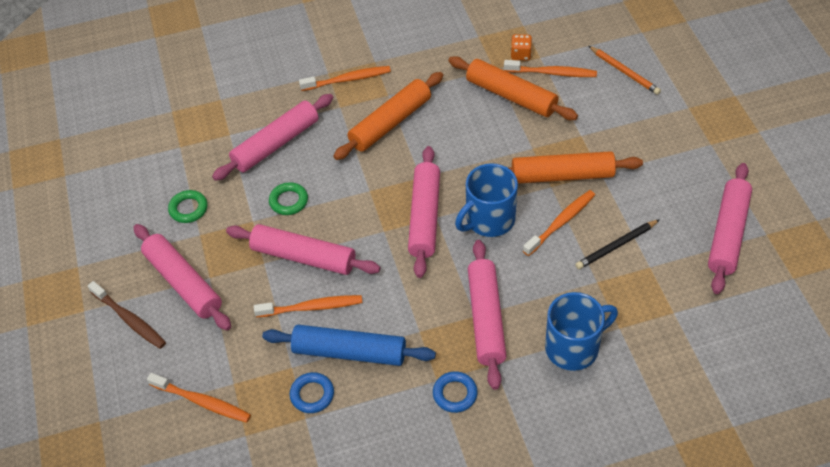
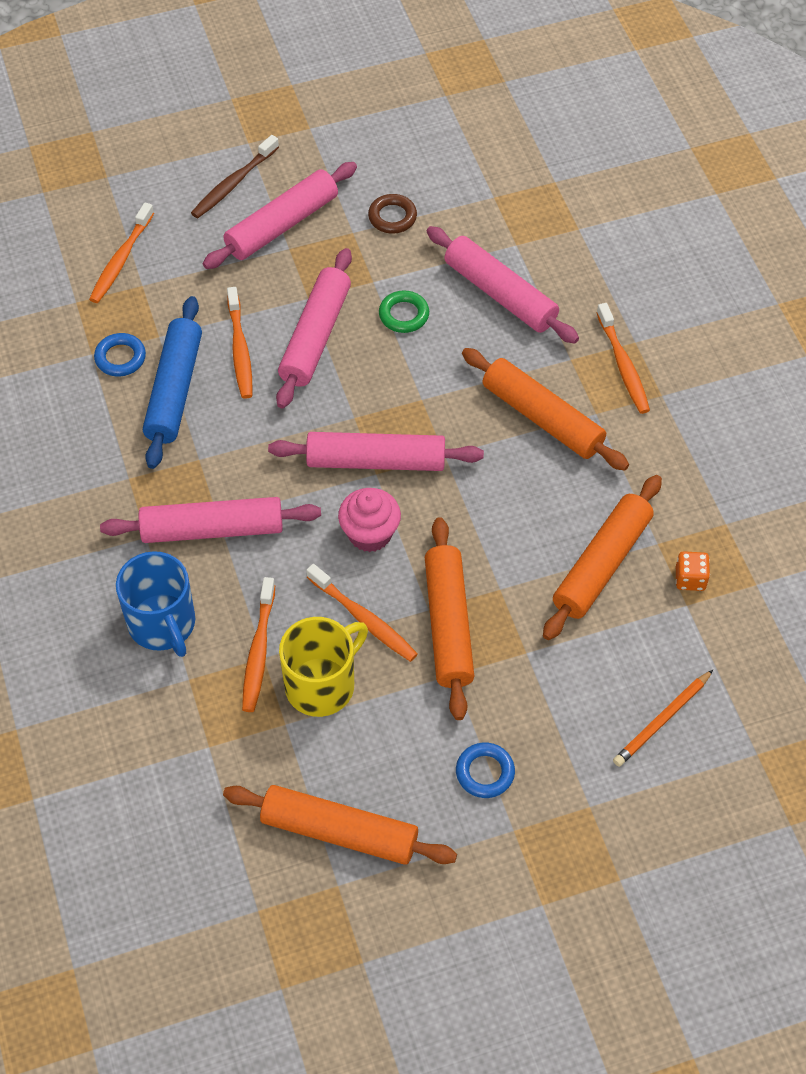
camera: 85 degrees right, 5 degrees up
(188, 209) = (392, 217): green ring -> brown ring
(455, 394) = (108, 496): blue ring -> blue ring (485, 772)
(489, 220) = (370, 534): blue mug -> pink cupcake
(552, 73) = (653, 620): orange toothbrush -> orange toothbrush (258, 651)
(616, 246) = (322, 685): black pencil -> yellow mug
(728, 234) = (339, 832): pink rolling pin -> orange rolling pin

